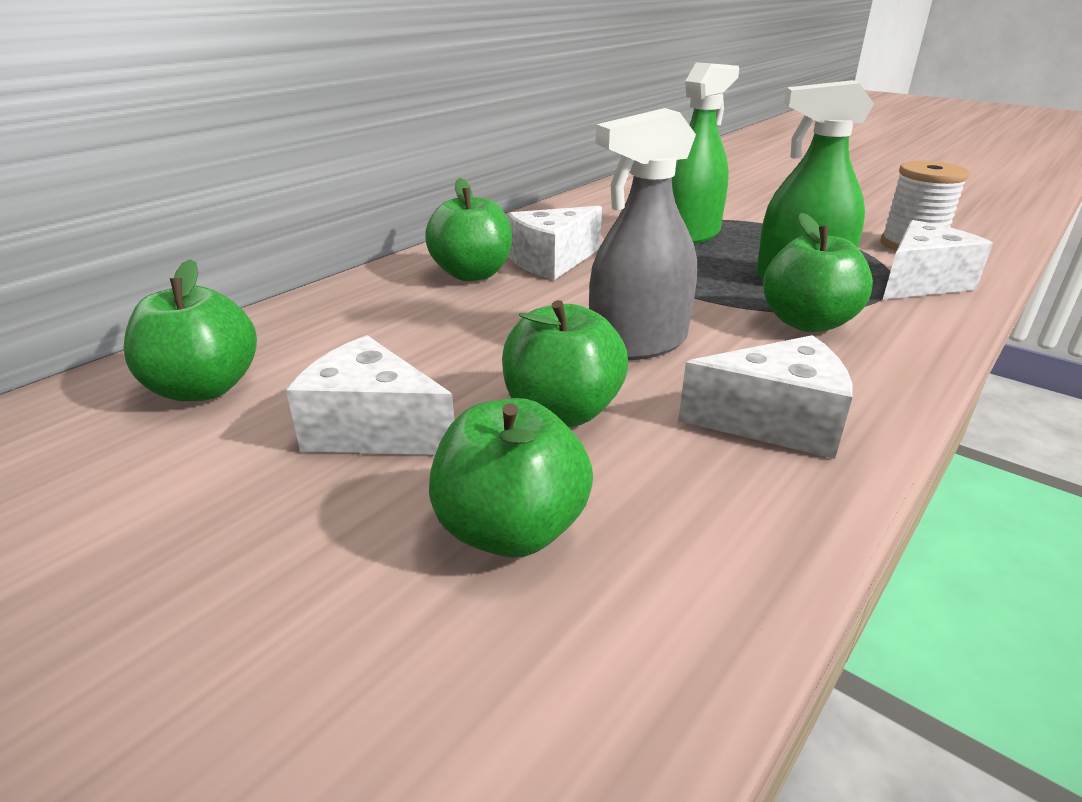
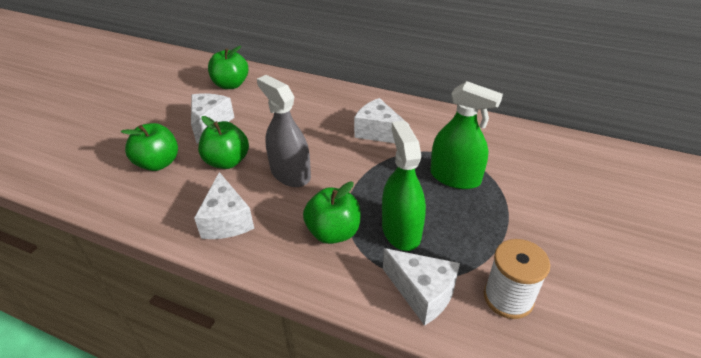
camera: 75 degrees right, 10 degrees up
(472, 274) = (349, 112): green apple -> none

